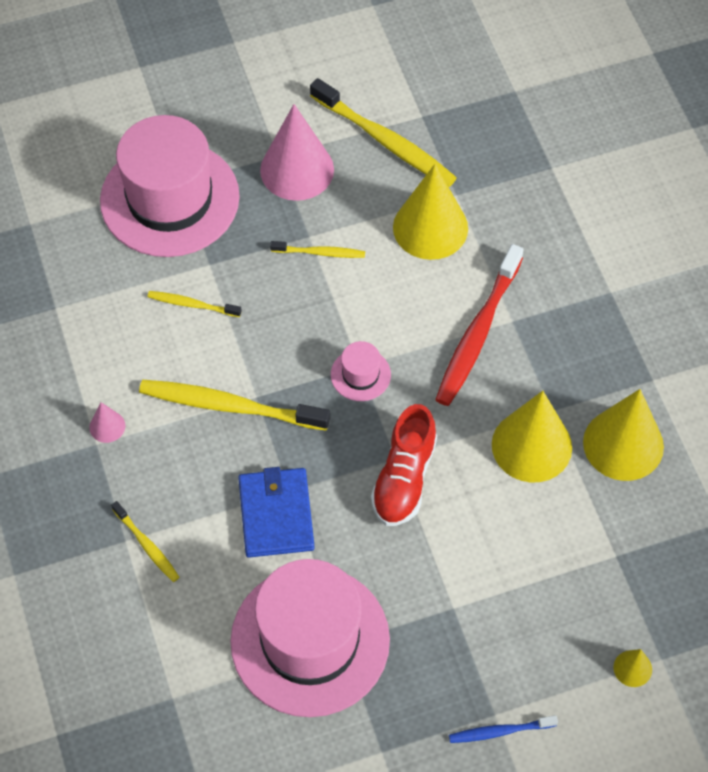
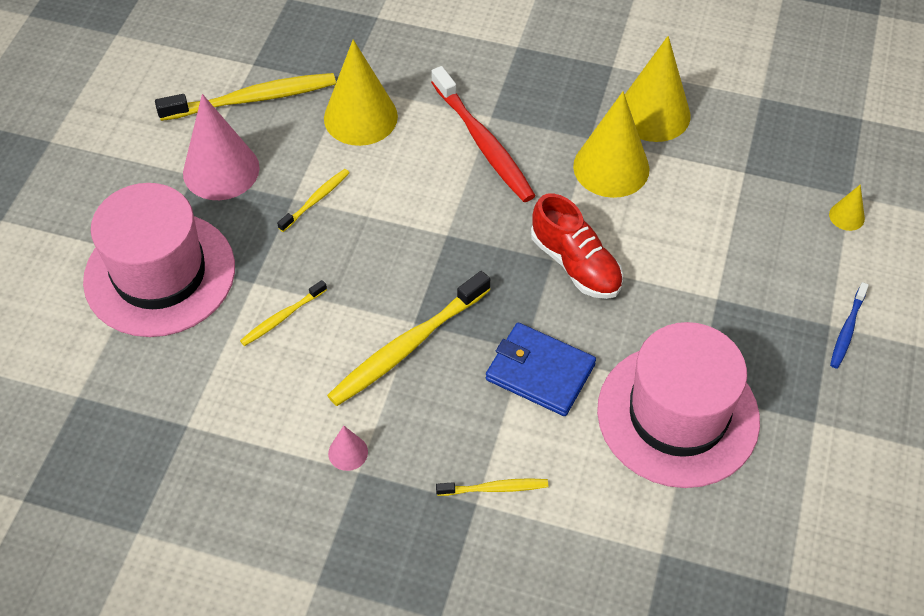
camera: 55 degrees left, 5 degrees down
(360, 375) = (455, 238): pink hat -> none

